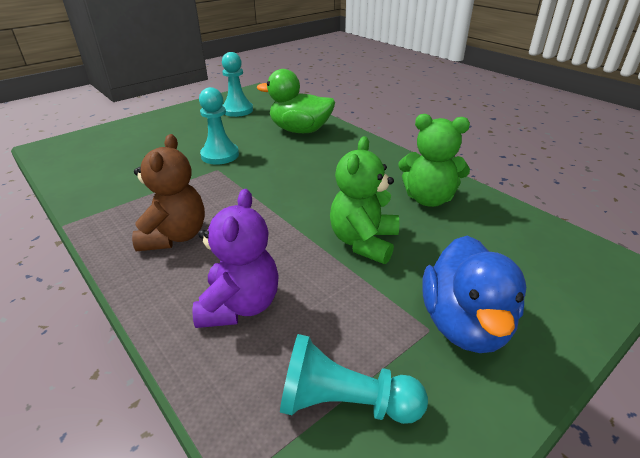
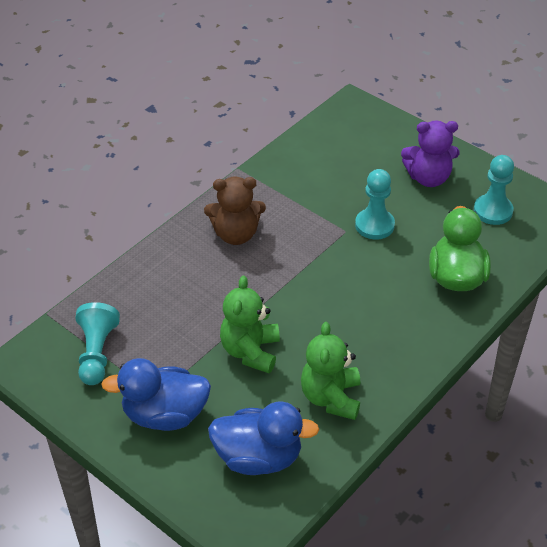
camera: 80 degrees right, 10 degrees up
(240, 305) = (167, 290): purple teddy bear -> purple teddy bear (428, 178)
(363, 242) = (250, 351): green teddy bear -> green teddy bear turned 90 degrees counterclockwise
(513, 250) = (258, 457): none -> blue duck

